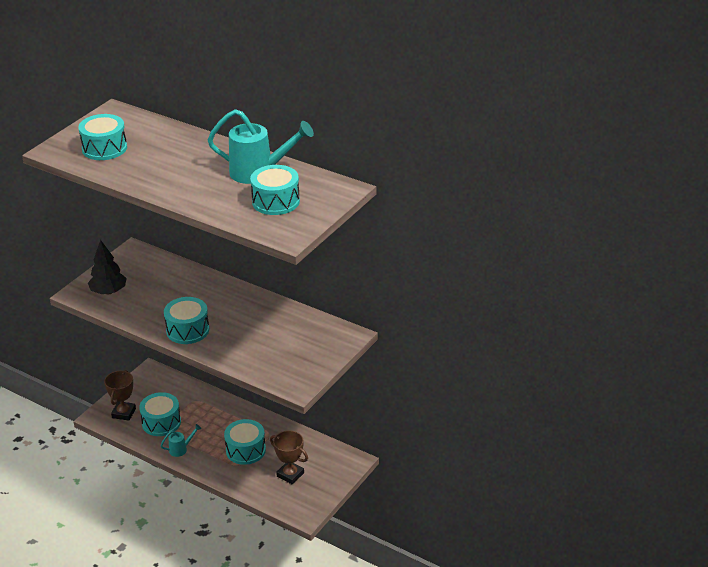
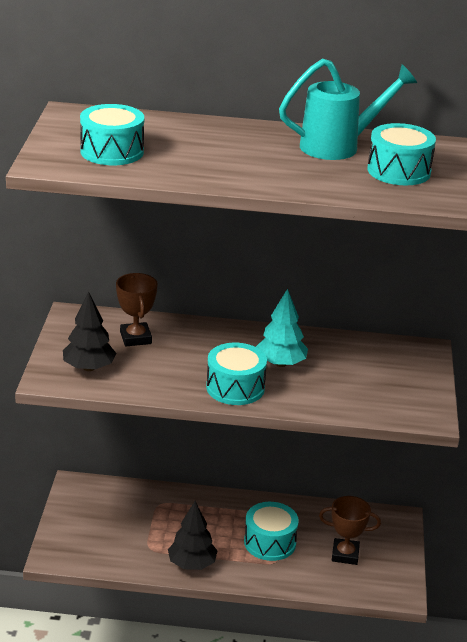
camera: 30 degrees left, 5 degrees down
(124, 413) = (82, 542): brown trophy -> brown trophy (136, 338)
(161, 422) = (140, 540): turquoise drum -> none
(181, 449) = (192, 564): turquoise watering can -> black tree
(235, 320) = (280, 363): none -> turquoise tree

